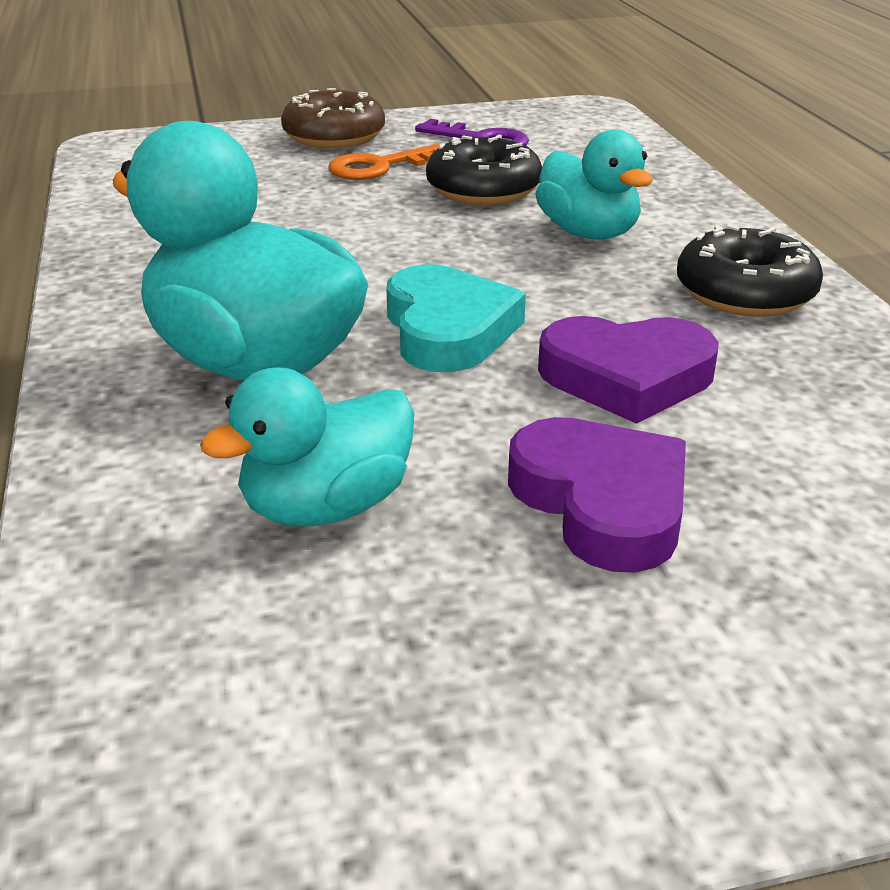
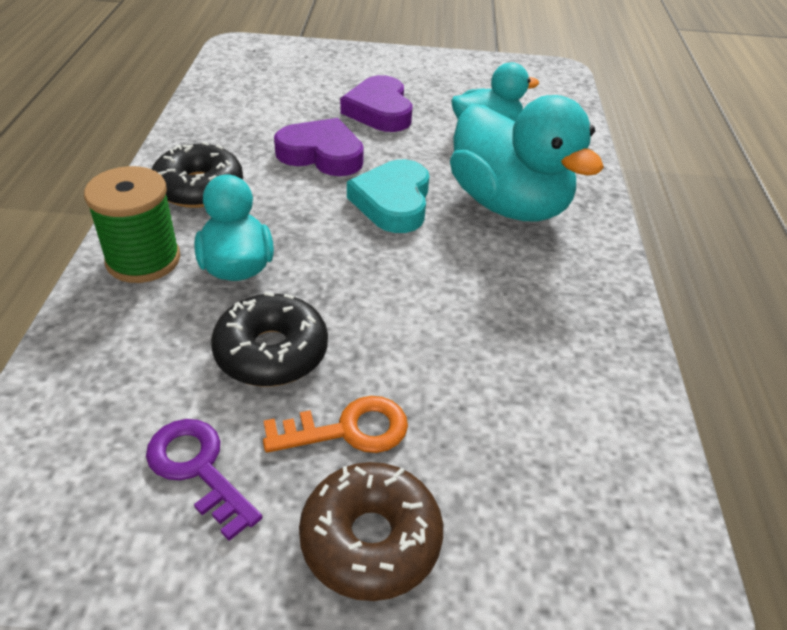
camera: 165 degrees left, 10 degrees up
(696, 221) = (143, 260): none -> green spool

